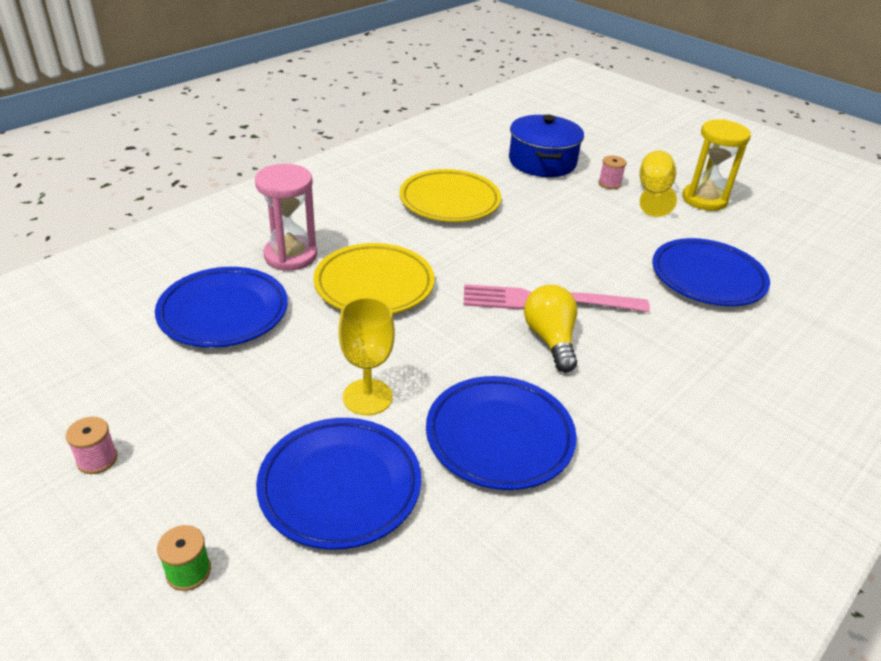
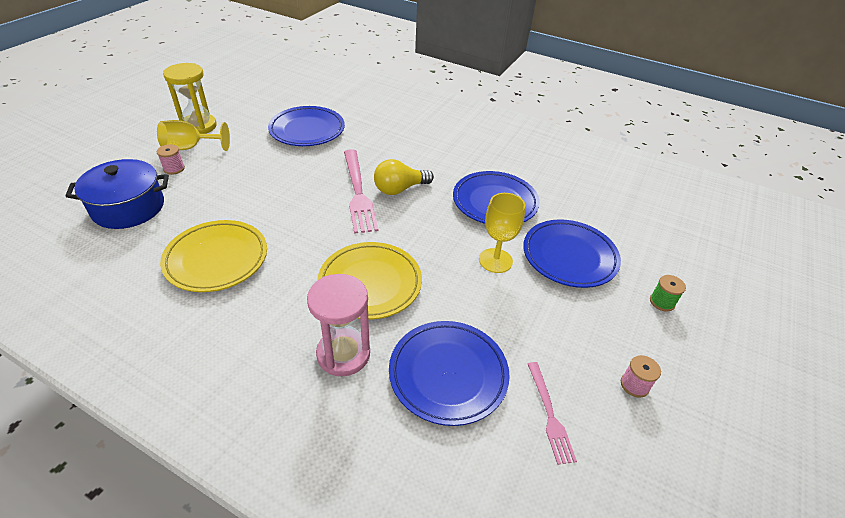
camera: 105 degrees left, 5 degrees up
(126, 369) = (549, 414): none -> pink fork

